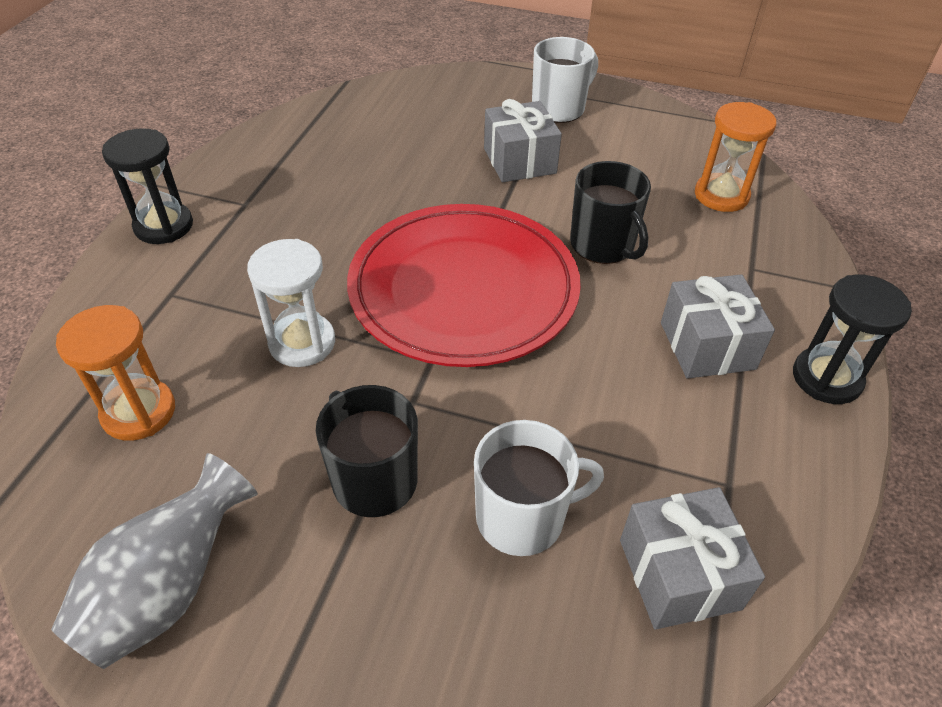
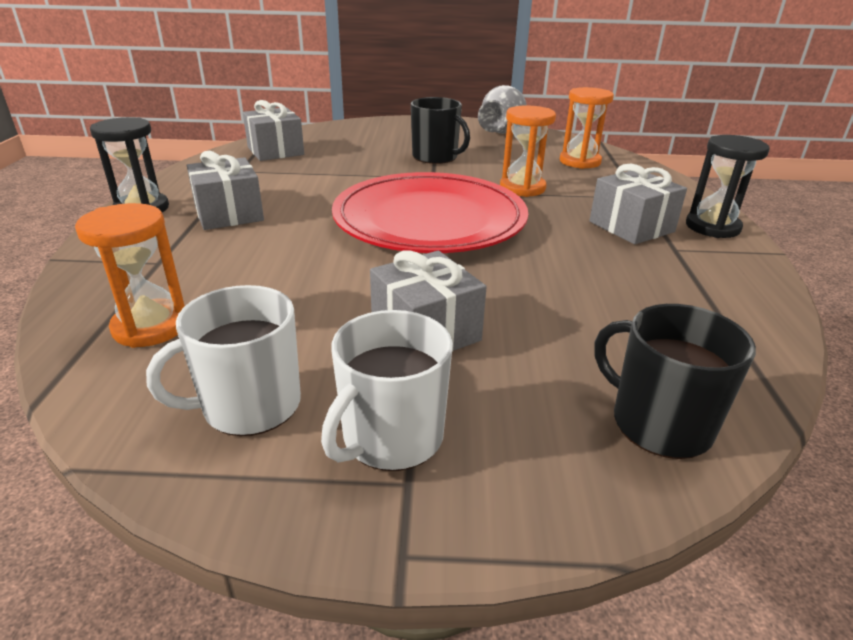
camera: 165 degrees right, 15 degrees down
(248, 241) = (631, 227): none -> grey gift
(302, 343) = (522, 188): white hourglass -> orange hourglass
(522, 517) = (354, 155): white mug -> white mug (249, 405)
(603, 245) = (310, 261): black mug -> black mug (659, 423)

